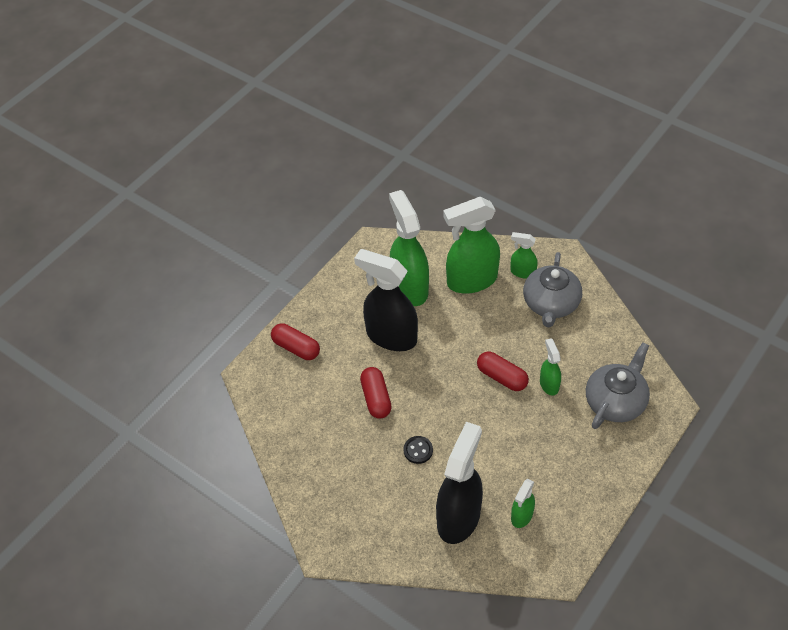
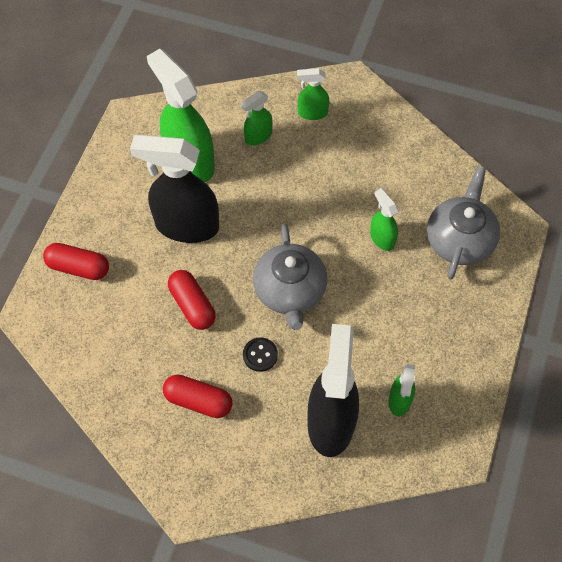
camera: 20 degrees left, 10 degrees up
(471, 281) = (258, 136): green spray bottle -> green spray bottle, size x0.49
(502, 377) = (327, 243): red capsule -> red capsule (198, 401)
(550, 304) = (355, 143): grey teapot -> grey teapot (290, 291)

